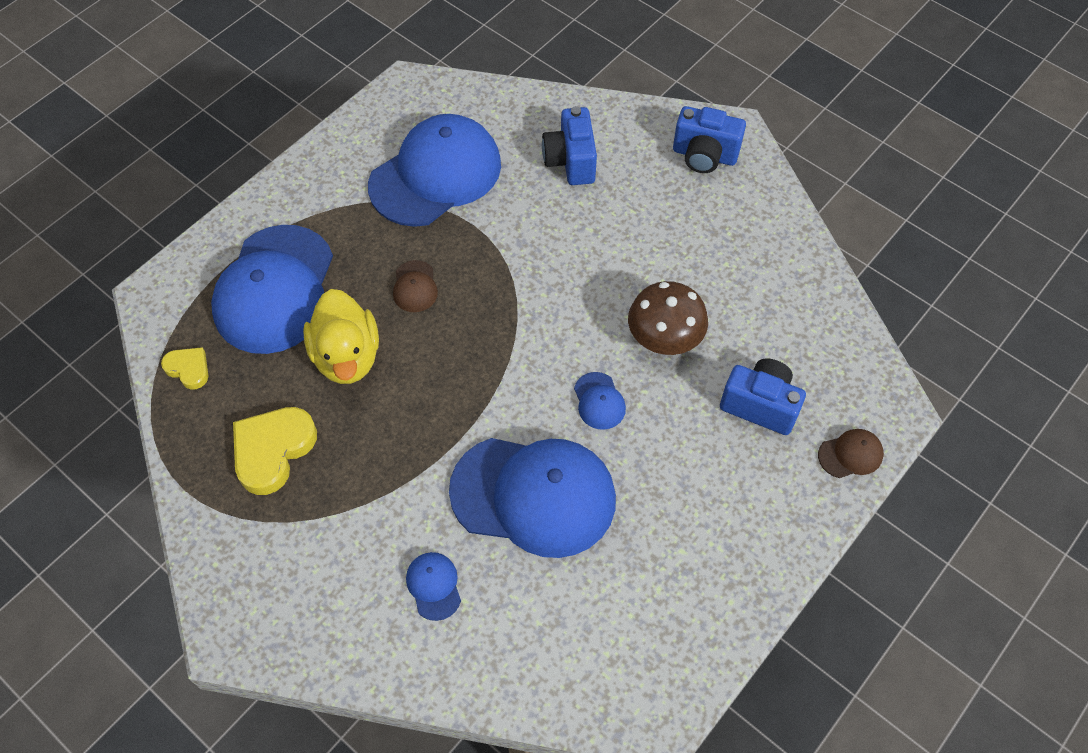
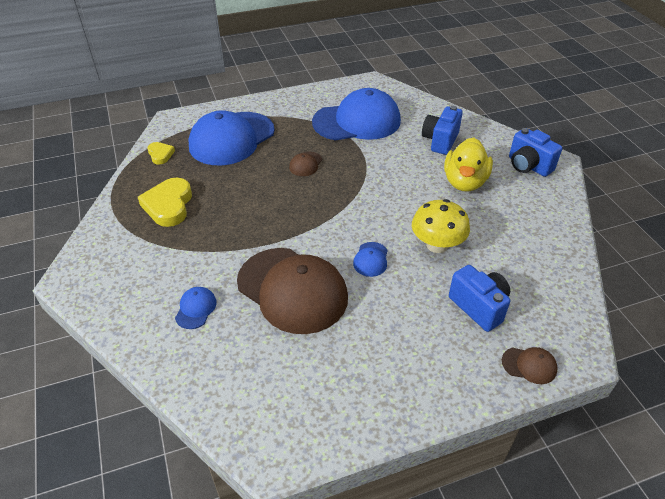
camera: 30 degrees right, 15 degrees down
(273, 450) = (168, 205): yellow heart -> yellow heart turned 60 degrees counterclockwise
(347, 356) = (243, 180): yellow duck -> yellow duck (464, 182)
(534, 495) = (292, 290): blue cap -> brown cap
(664, 339) = (437, 245): brown mushroom -> yellow mushroom

